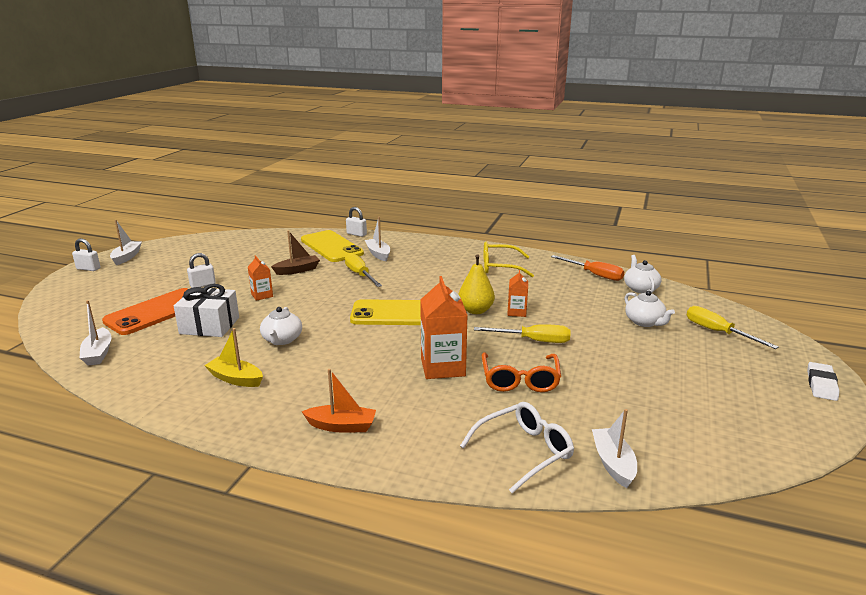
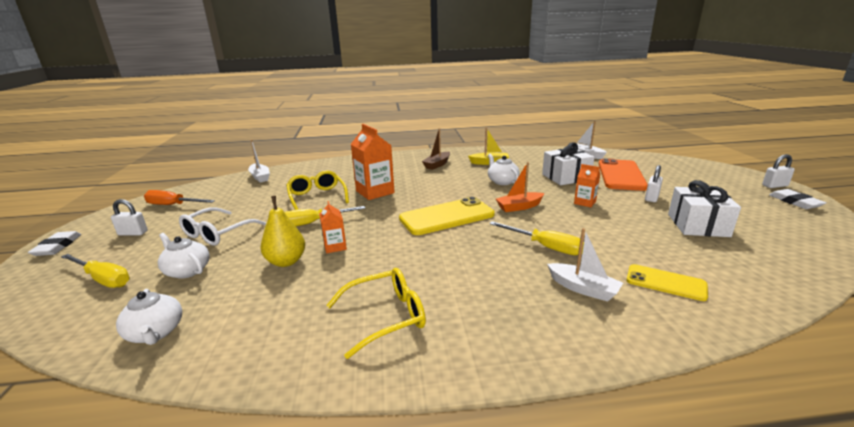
camera: 155 degrees right, 0 degrees up
(127, 257) = (795, 202): white boat -> white eraser
(234, 262) = (698, 225): none -> white gift
(297, 270) = (616, 234): brown boat -> brown boat (437, 165)
(331, 247) = (665, 283): yellow phone -> yellow phone, size x0.58
(341, 426) = (406, 161): orange boat -> orange boat (519, 207)
(356, 234) = (699, 329): white padlock -> white padlock (133, 233)
(475, 310) = (378, 237): yellow pear -> yellow pear (286, 261)
(520, 380) = (317, 197): orange glasses -> yellow glasses
(524, 451) = (307, 172): white glasses -> white glasses (217, 233)
(594, 275) = (224, 346): orange screwdriver -> orange screwdriver (173, 205)

